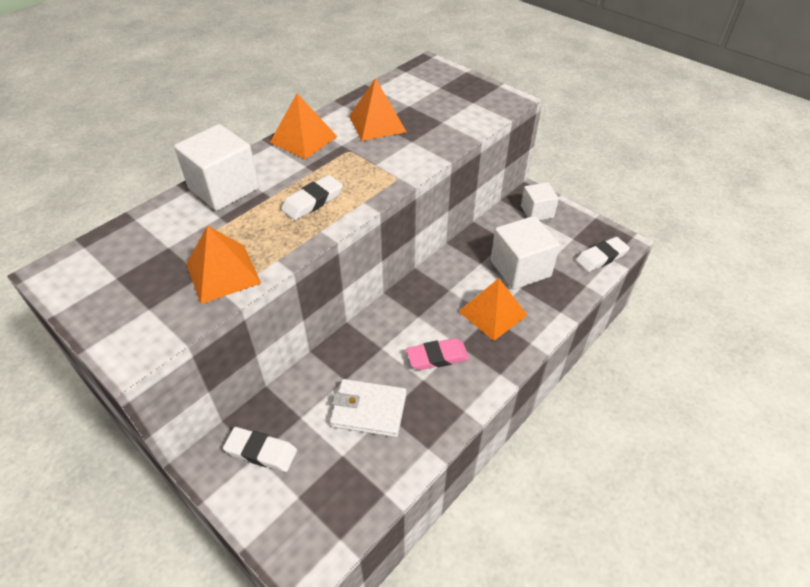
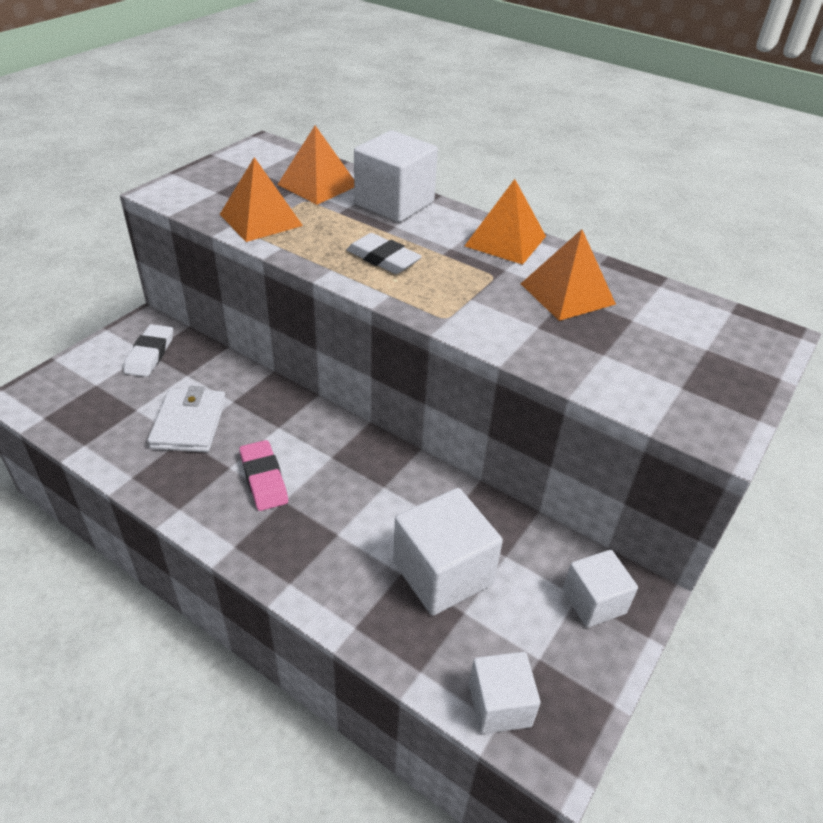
camera: 80 degrees right, 5 degrees down
(492, 313) = (343, 536): orange pyramid -> orange pyramid (317, 185)
(601, 257) = (499, 705): white eraser -> white cube

